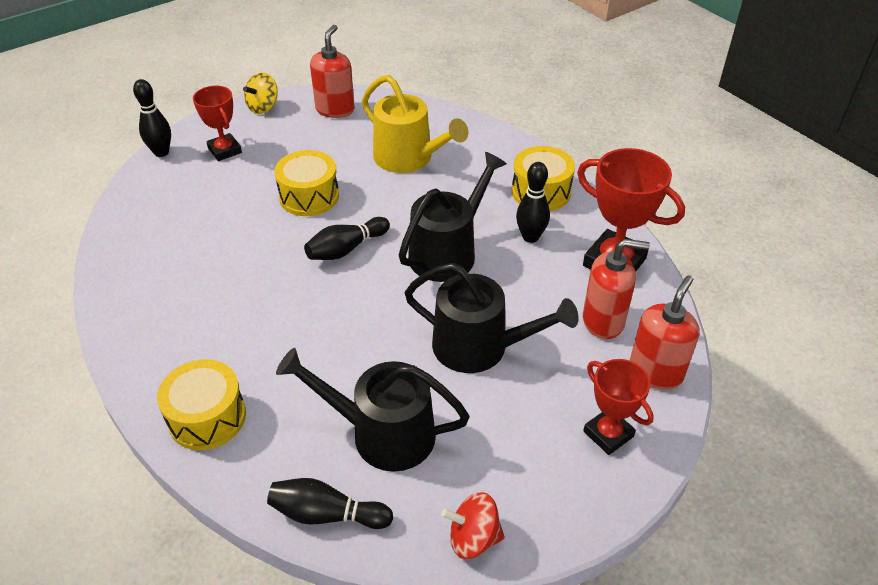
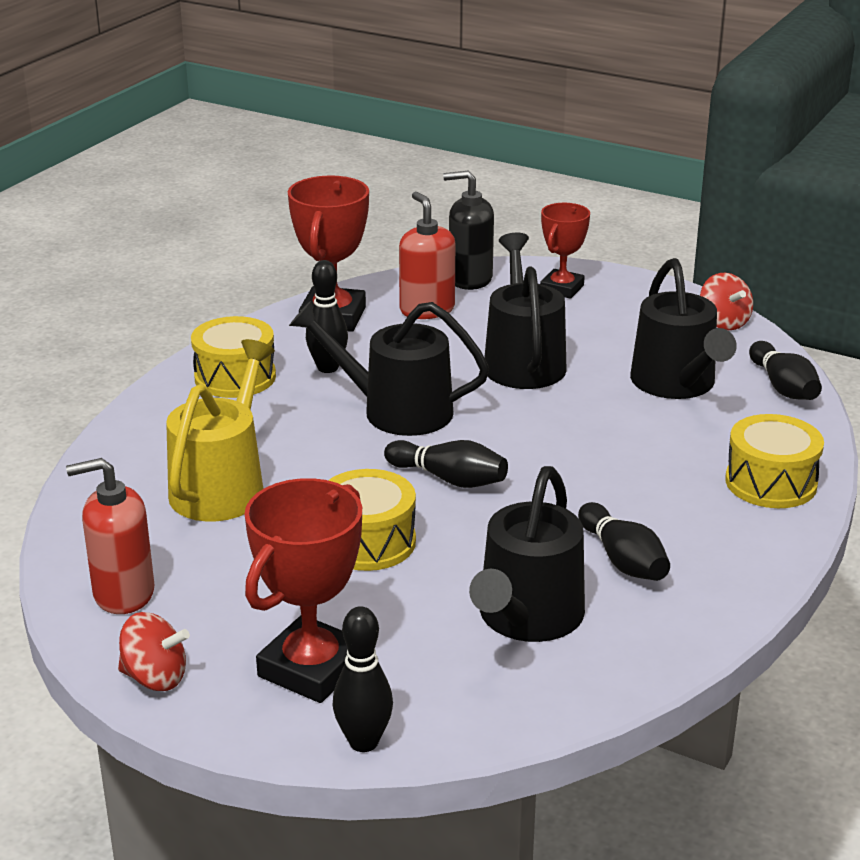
camera: 115 degrees left, 15 degrees down
(189, 233) = (527, 617): none -> black watering can
(199, 293) = (623, 560): none -> black bowling pin
(225, 150) = (311, 668): red trophy -> red trophy, size x1.58
(263, 107) = (155, 677): yellow spinning top -> red spinning top
(655, 371) = (470, 279): red soap dispenser -> black soap dispenser

